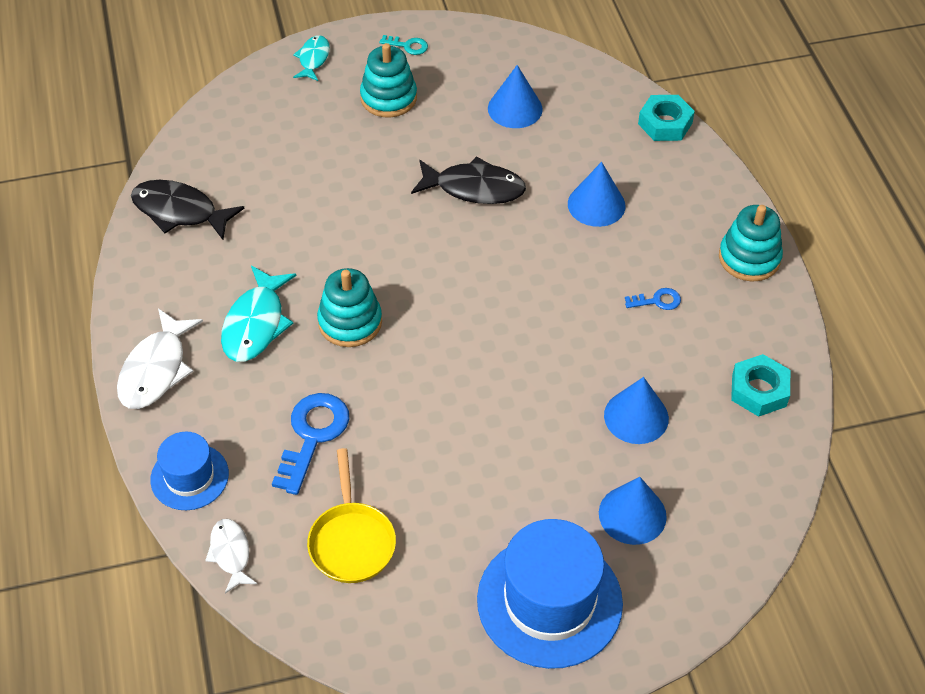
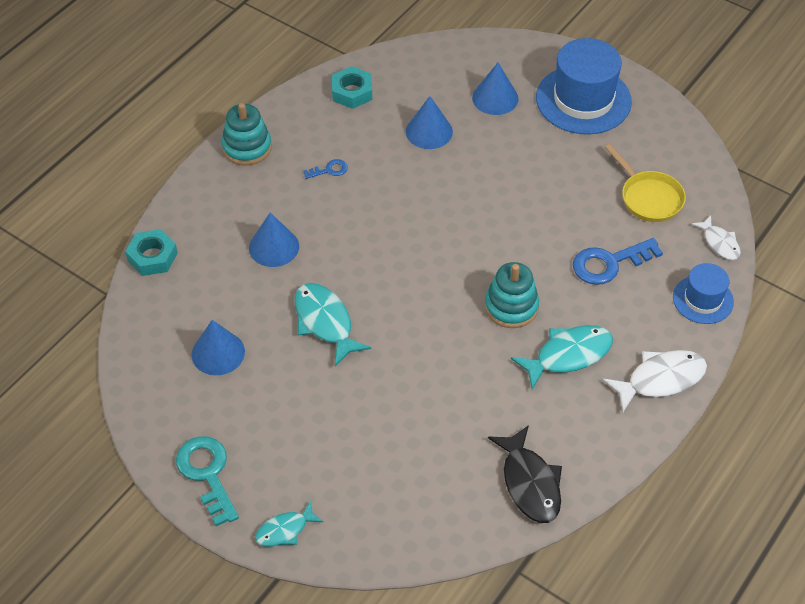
camera: 130 degrees left, 0 degrees up
(231, 554) = (719, 243): white fish -> white fish turned 60 degrees counterclockwise
(351, 541) = (648, 198): yellow pan -> yellow pan turned 105 degrees clockwise
(388, 98) = (282, 441): turquoise stacking toy -> none
(408, 46) = (207, 474): turquoise key -> turquoise key, size x1.99
(474, 188) = (325, 322): black fish -> turquoise fish
(657, 301) = (329, 170): blue key -> blue key turned 120 degrees clockwise

